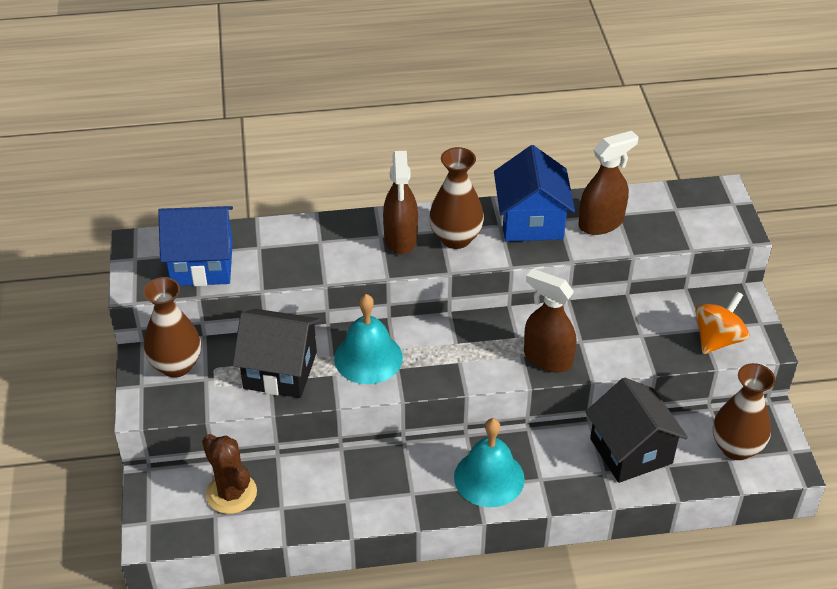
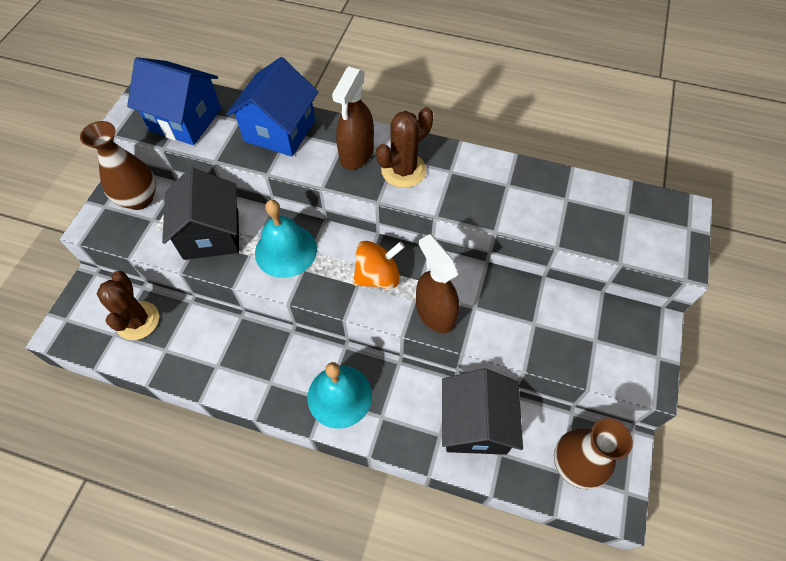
camera: 25 degrees right, 15 degrees up
(280, 370) = (211, 234): black house -> black house turned 45 degrees clockwise
(455, 238) = (403, 170): brown vase -> brown cactus
(531, 221) = (481, 177): blue house -> blue house (279, 131)
(601, 223) = (545, 202): brown spray bottle -> none
(717, 339) = (605, 358): orange spinning top -> orange spinning top (378, 276)

